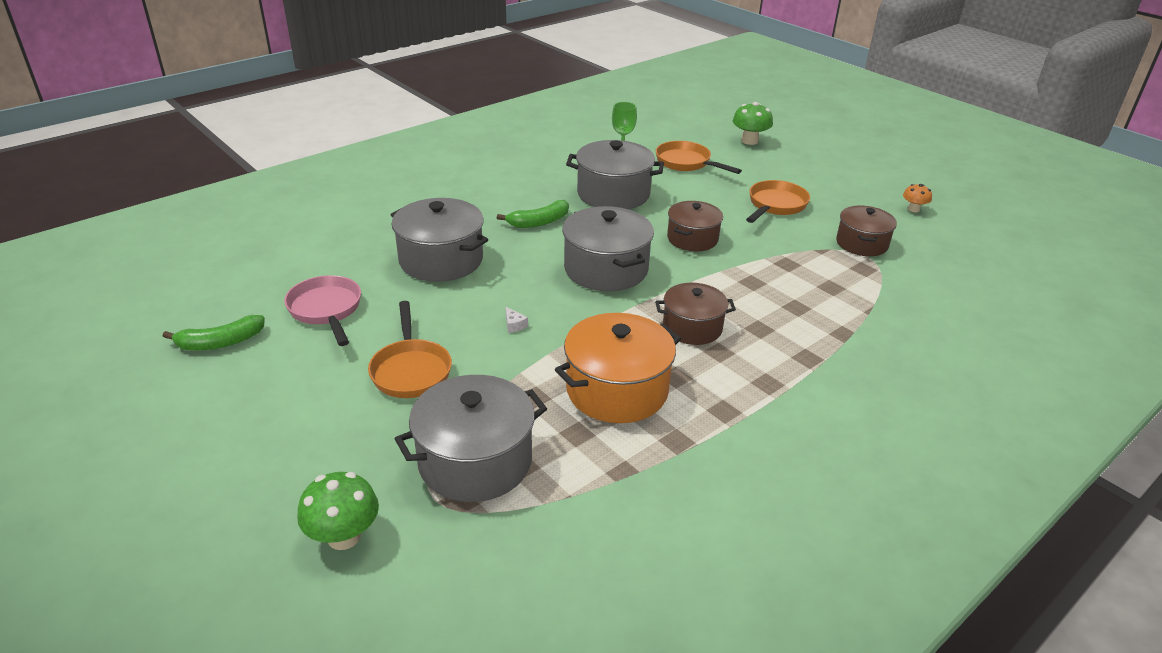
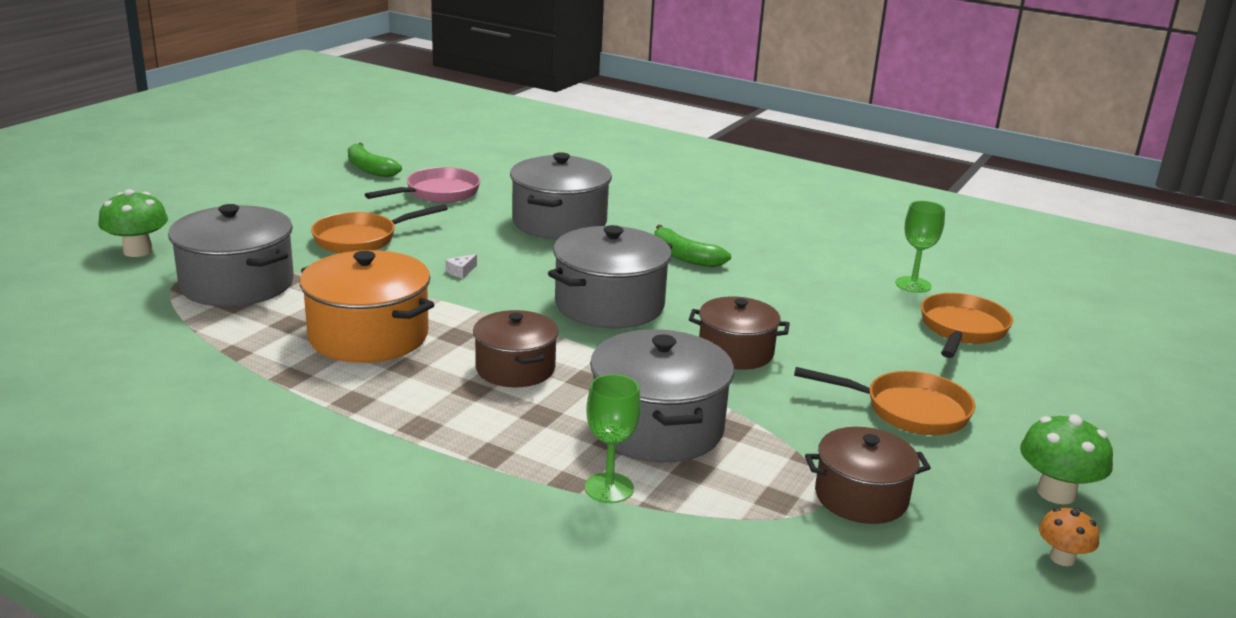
camera: 70 degrees right, 10 degrees down
(613, 194) = (803, 290): grey pot -> grey pot (657, 427)
(749, 141) = (1118, 376): green mushroom -> green mushroom (1056, 493)
(850, 320) = (609, 488): none -> green goblet

